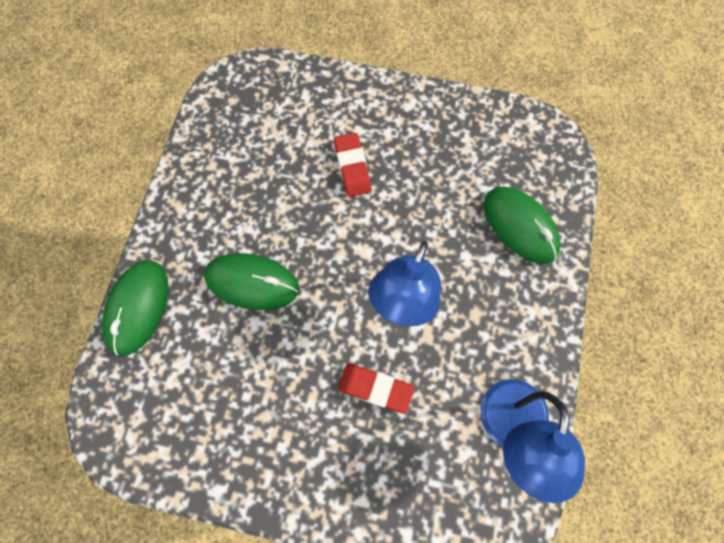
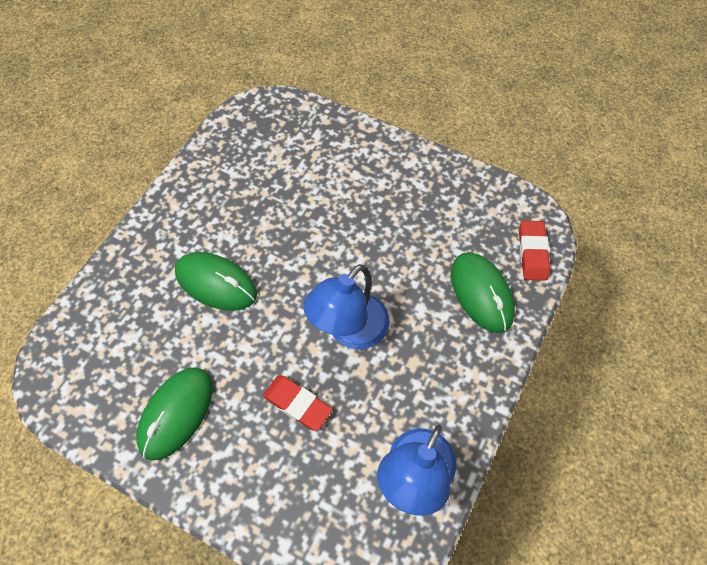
camera: 15 degrees right, 10 degrees down
(138, 308) = (109, 280): green mouse -> green mouse (176, 413)
(352, 167) = (339, 205): red eraser -> red eraser (532, 253)

